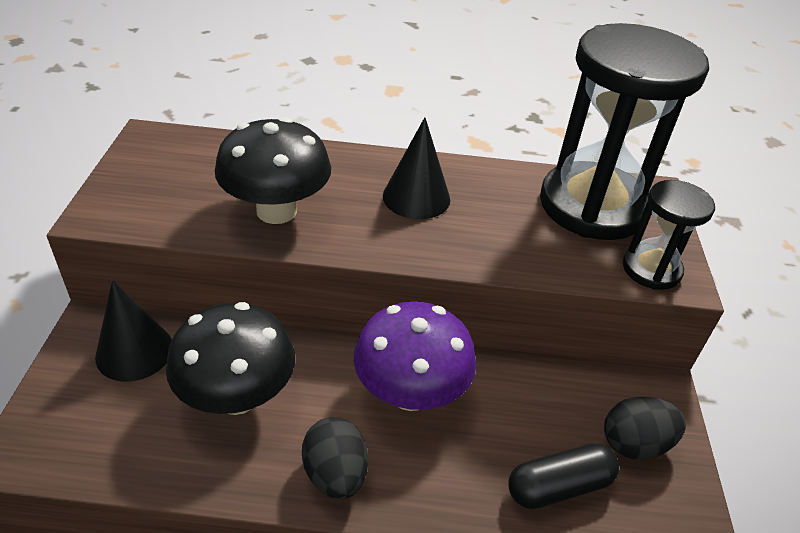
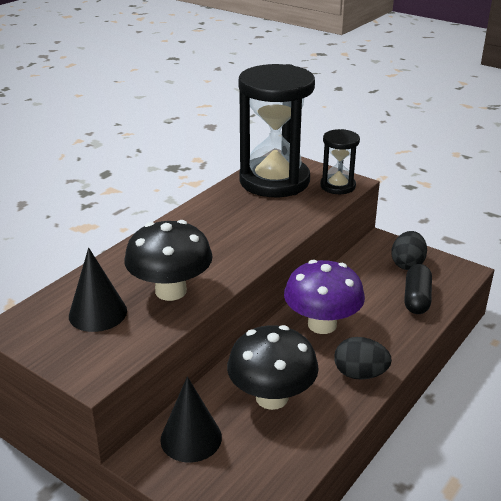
camera: 55 degrees left, 10 degrees down
(416, 197) = (210, 234): black cone -> black cone (98, 313)

